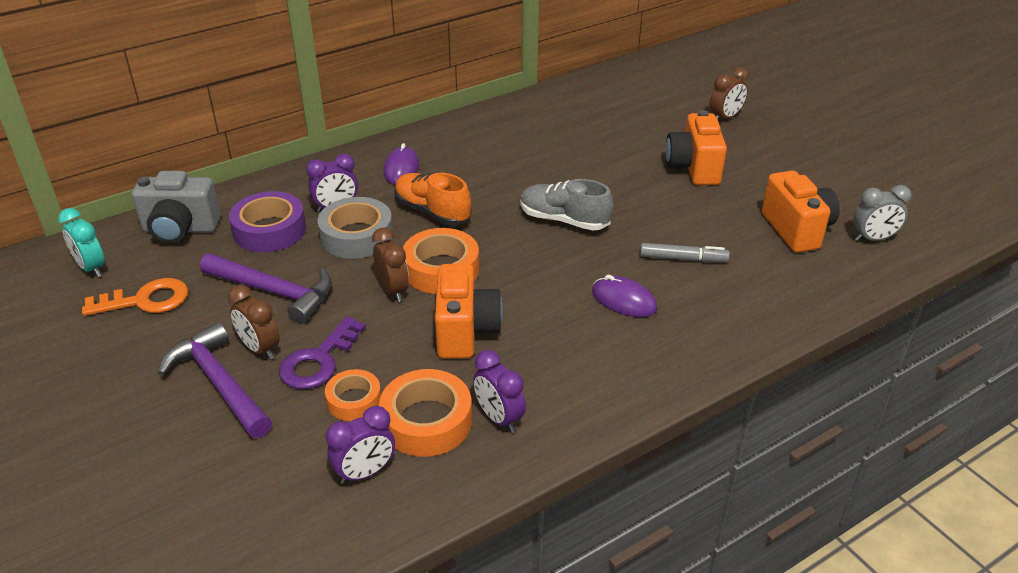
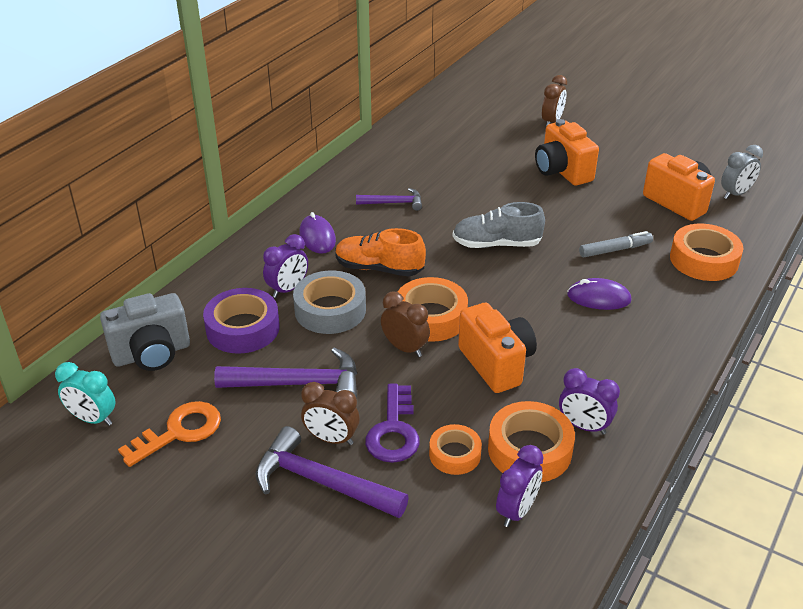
camera: 25 degrees left, 0 degrees up
(498, 156) = (394, 203): none -> purple hammer
(774, 296) = (703, 260): none -> orange tape

